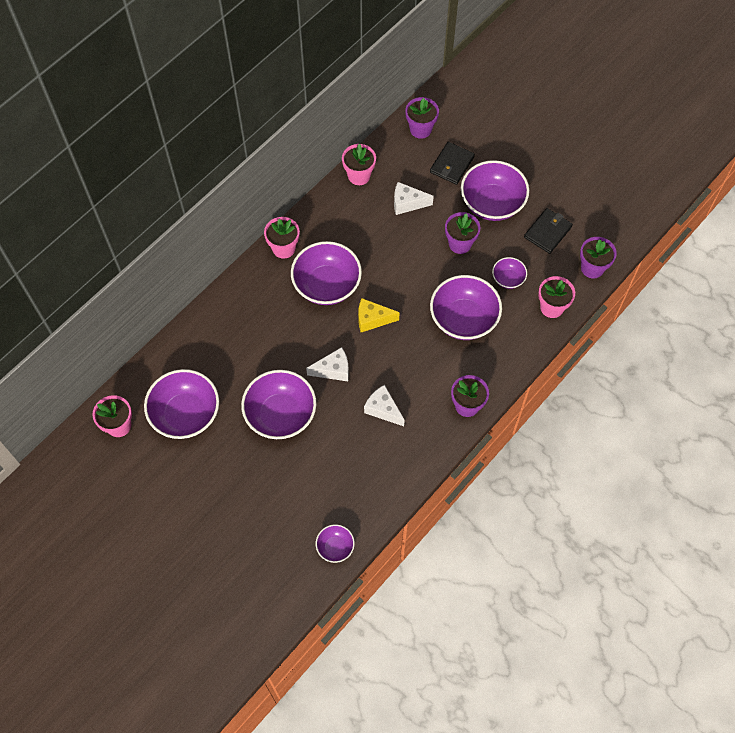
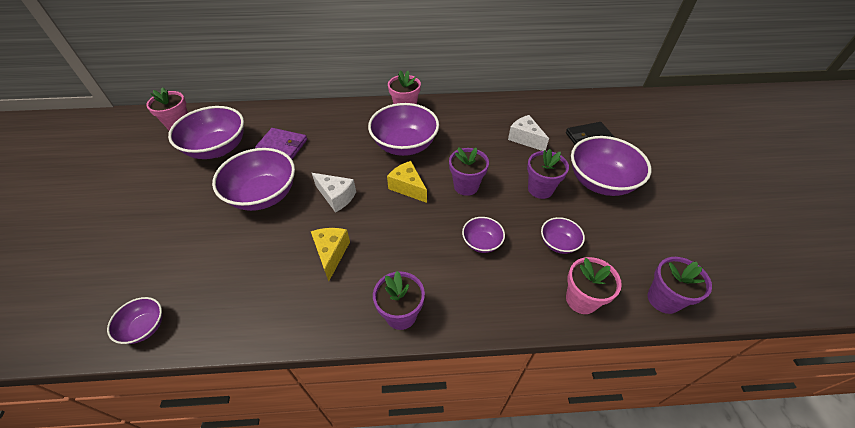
camera: 45 degrees right, 15 degrees down
(233, 366) = (282, 145): none -> purple wallet
(359, 176) = (507, 104): pink flower pot -> none
(383, 409) = (331, 254): white cheese -> yellow cheese
(420, 129) = (585, 107): purple flower pot -> purple flower pot (466, 186)
(463, 319) = (481, 242): purple bowl -> purple bowl, size x0.50
(548, 232) = (638, 236): black wallet -> none

